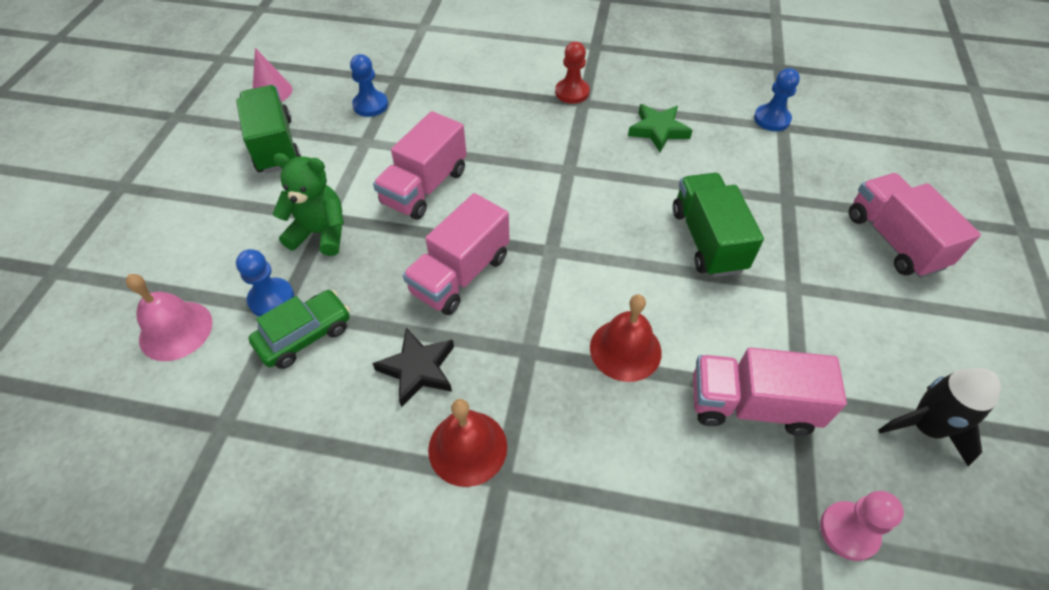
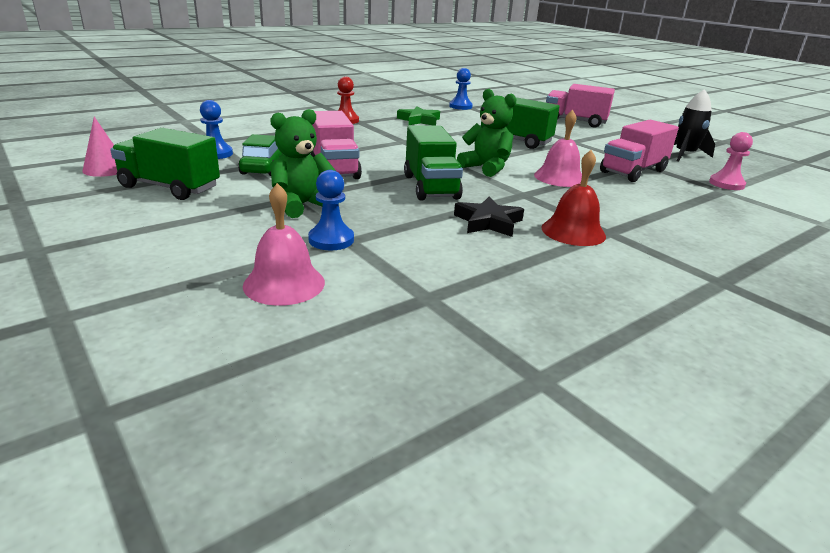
camera: 50 degrees left, 25 degrees down
(305, 336) = (392, 241): green car -> green car (264, 167)
(460, 274) = (430, 187): pink truck -> green truck
(572, 276) = (486, 168): none -> green teddy bear
(625, 349) = (559, 177): red bell -> pink bell

